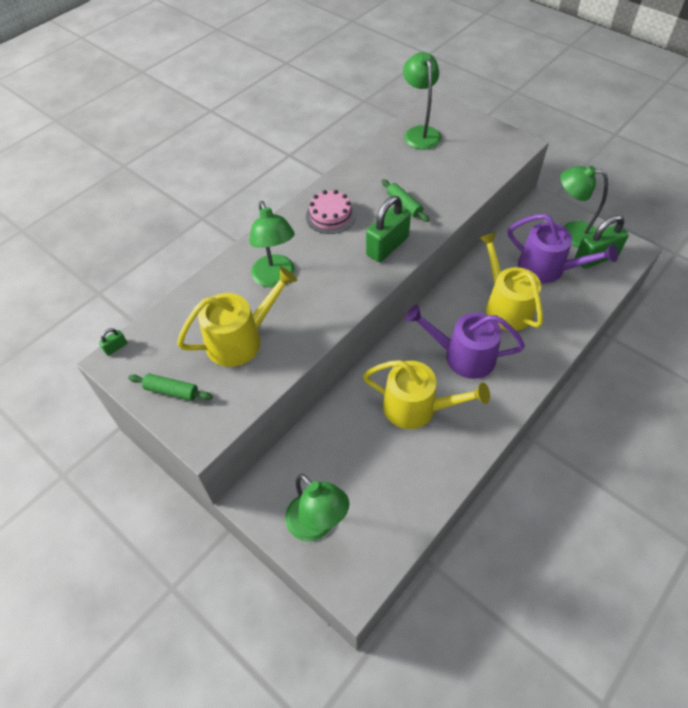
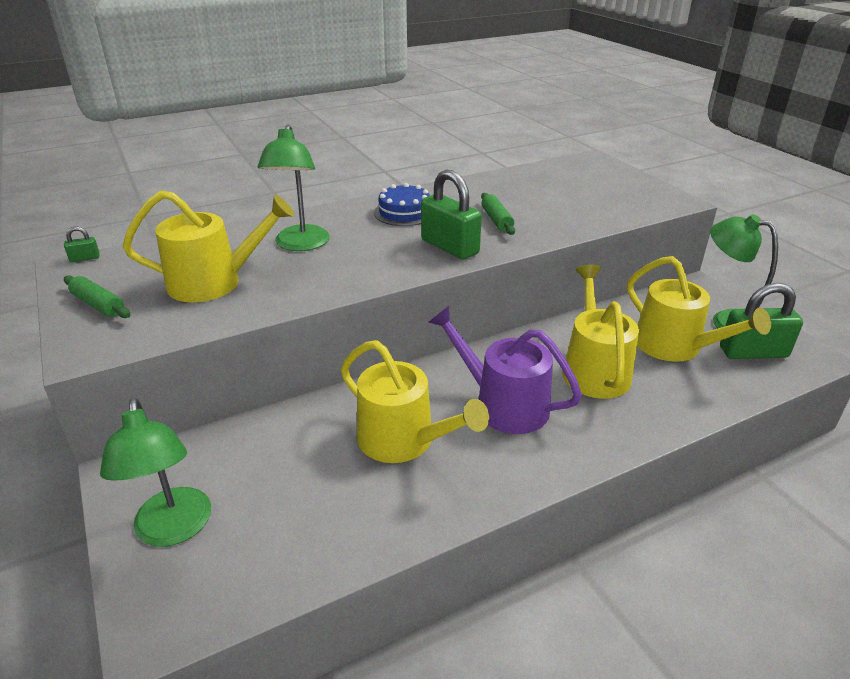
camera: 20 degrees right, 20 degrees down
(330, 216) = (404, 212): pink cake -> blue cake
(387, 246) = (449, 247): green padlock -> green padlock turned 75 degrees clockwise
(420, 133) = (558, 174): green lamp -> none
(547, 268) = (674, 346): purple watering can -> yellow watering can

